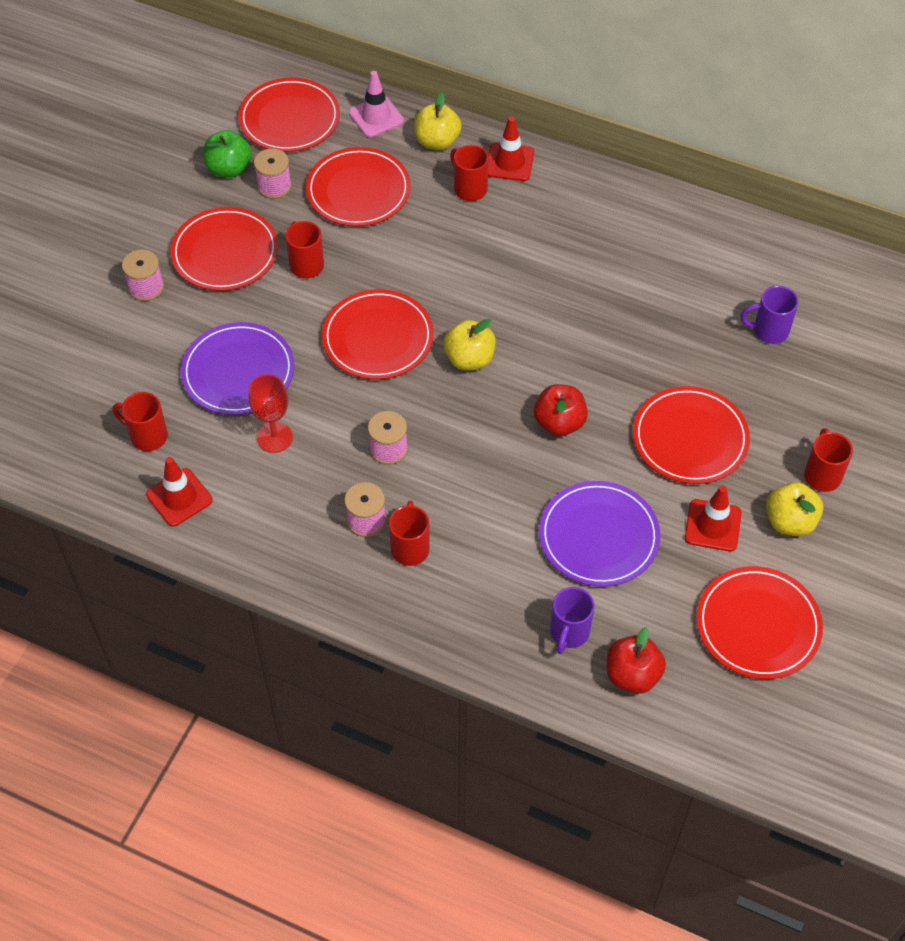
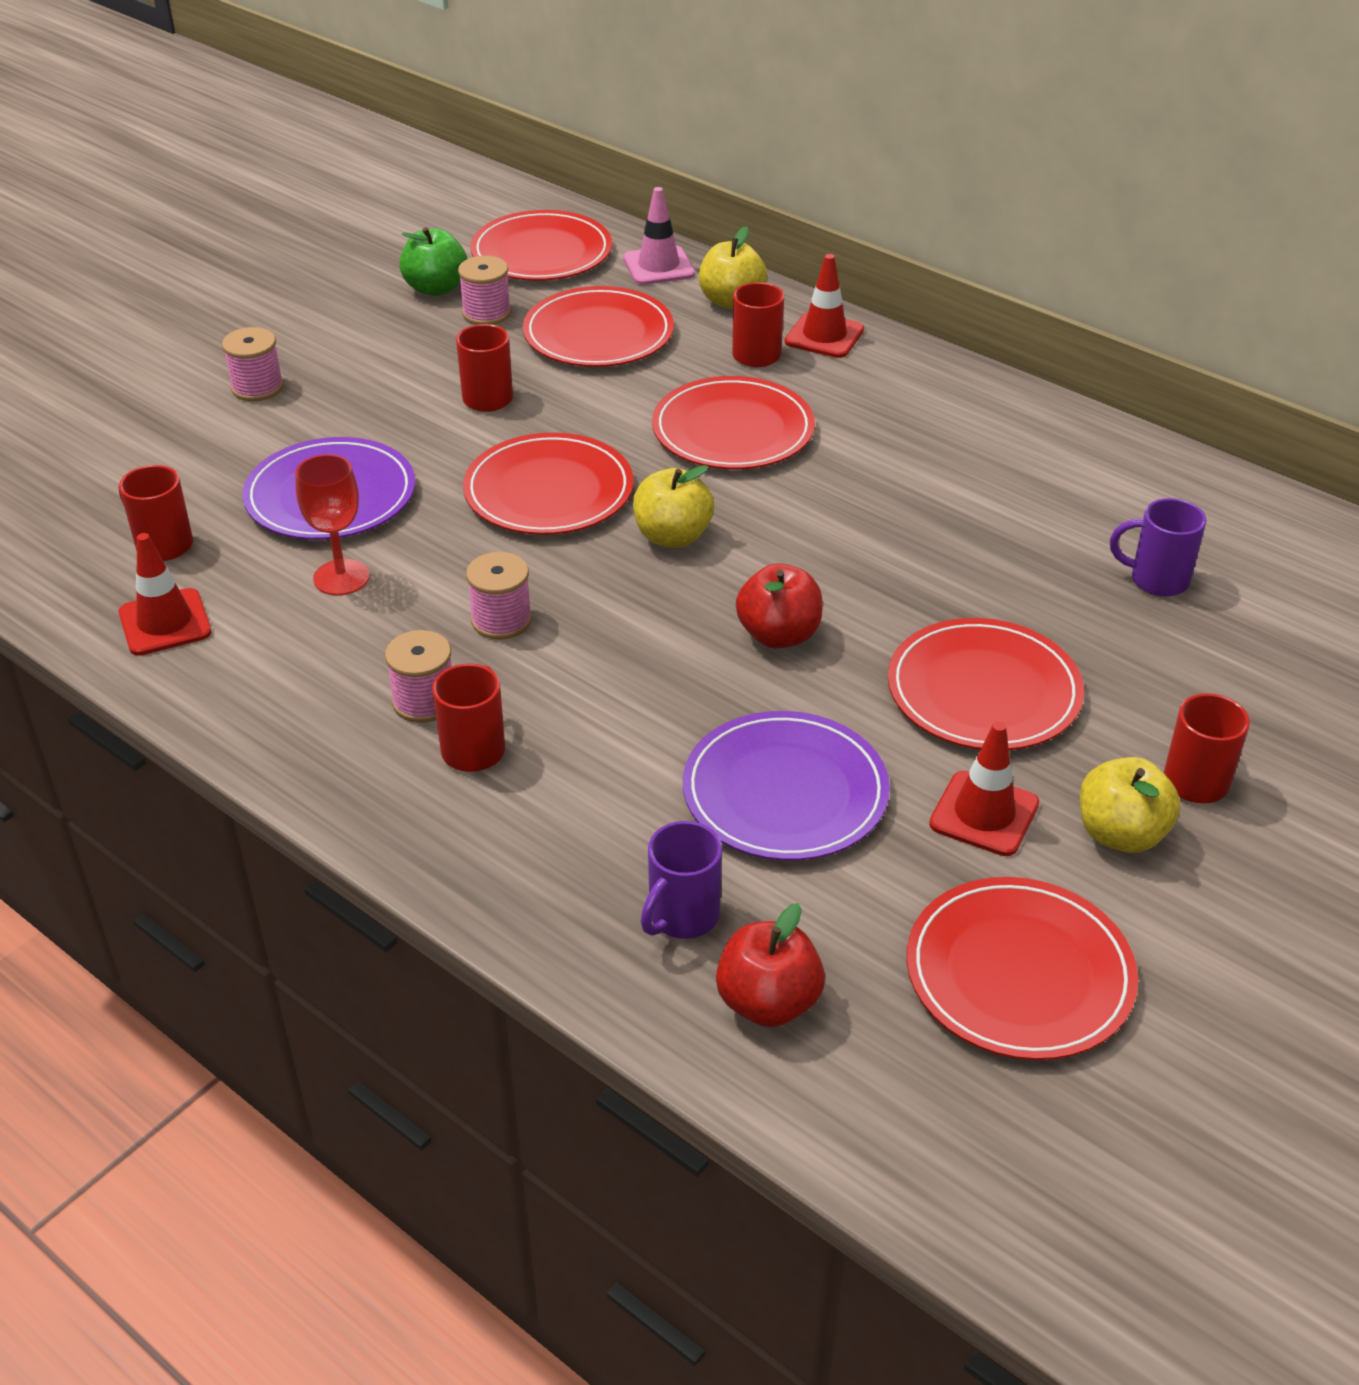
camera: 15 degrees right, 15 degrees down
(225, 253) = (383, 369): red plate -> red plate (733, 430)

